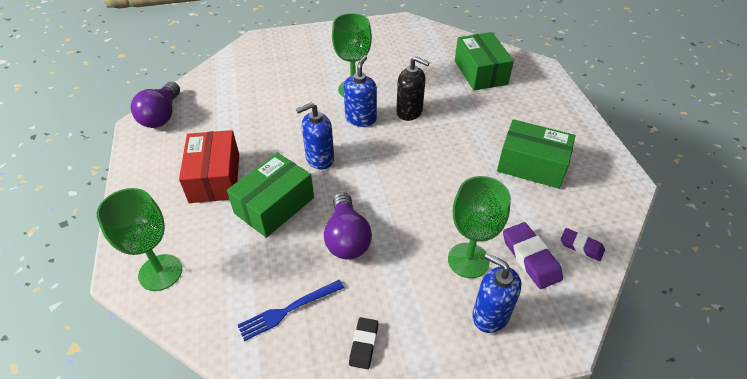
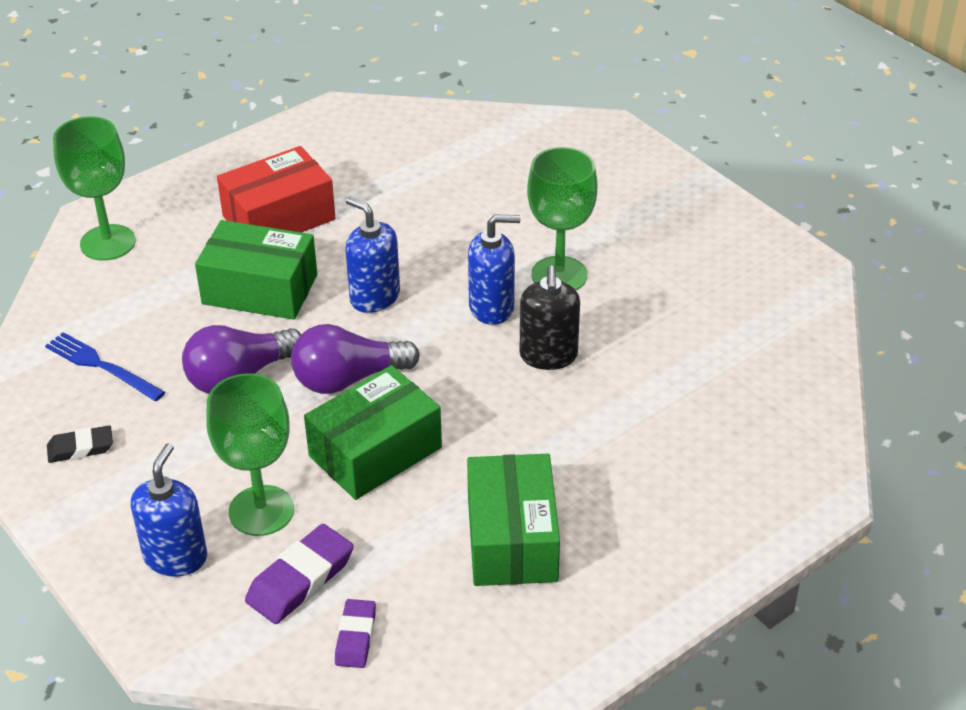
camera: 65 degrees right, 5 degrees down
(162, 116) = (365, 121): purple light bulb -> purple light bulb (348, 379)
(480, 72) = (731, 413): green box -> green box (375, 452)

